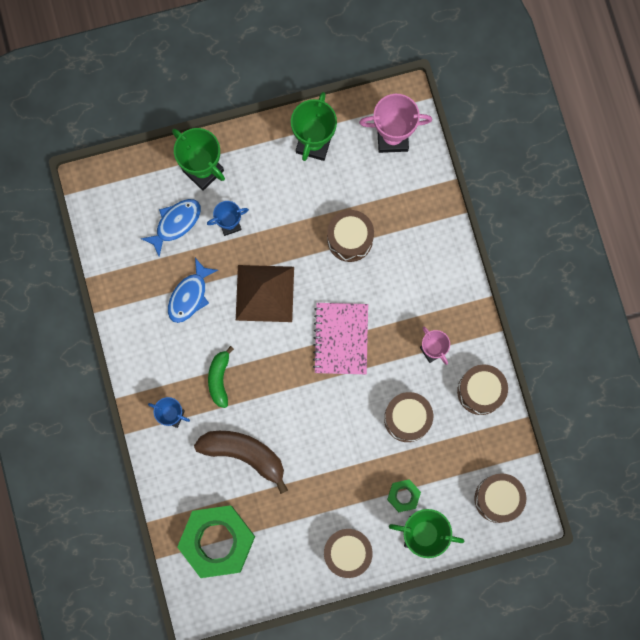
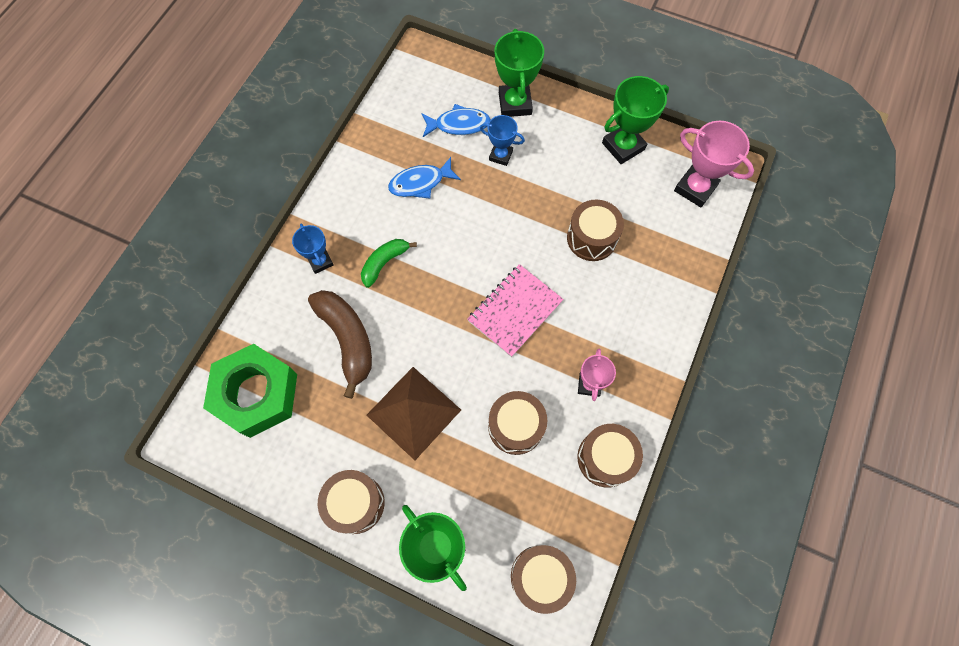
camera: 40 degrees right, 10 degrees down
(265, 293) = (482, 226): brown pyramid -> brown pyramid (414, 412)
(403, 496) = (452, 495): green nut -> none

